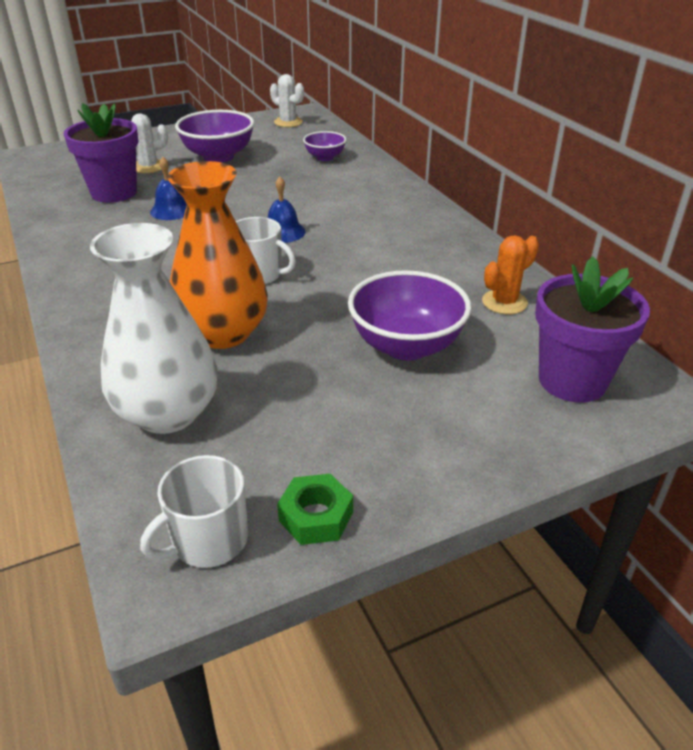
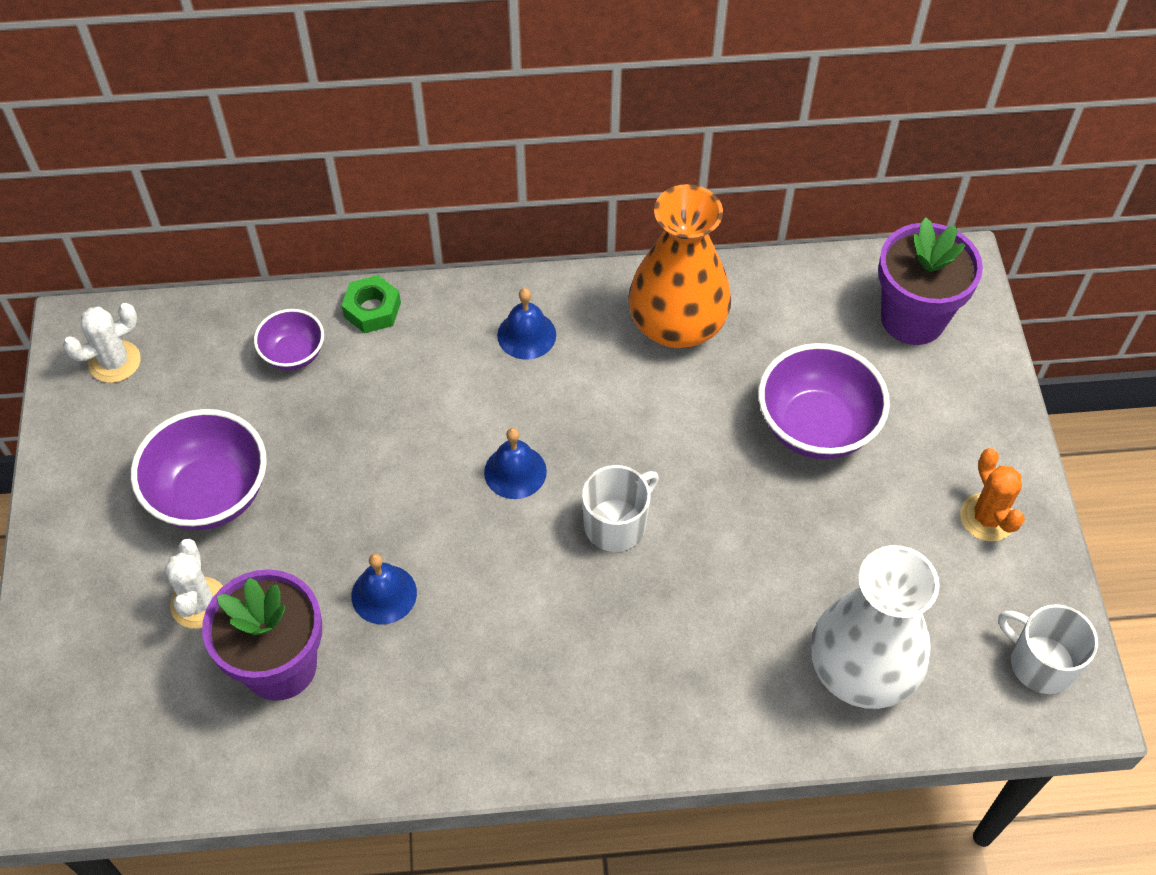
camera: 70 degrees left, 20 degrees up
(208, 540) = (1040, 663): white mug -> white mug turned 150 degrees clockwise
(223, 333) = (734, 591): orange vase -> orange vase (677, 324)
(316, 516) = (1032, 576): green nut -> green nut (372, 309)
(395, 216) = (526, 335): none -> blue bell
(504, 302) = (767, 311): orange cactus -> orange cactus (987, 517)

